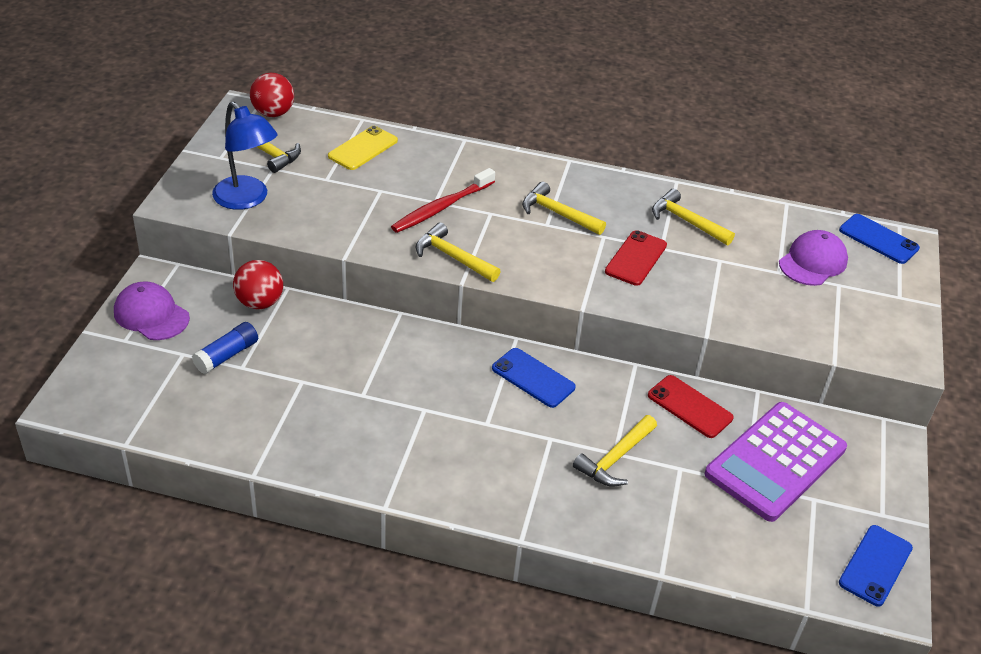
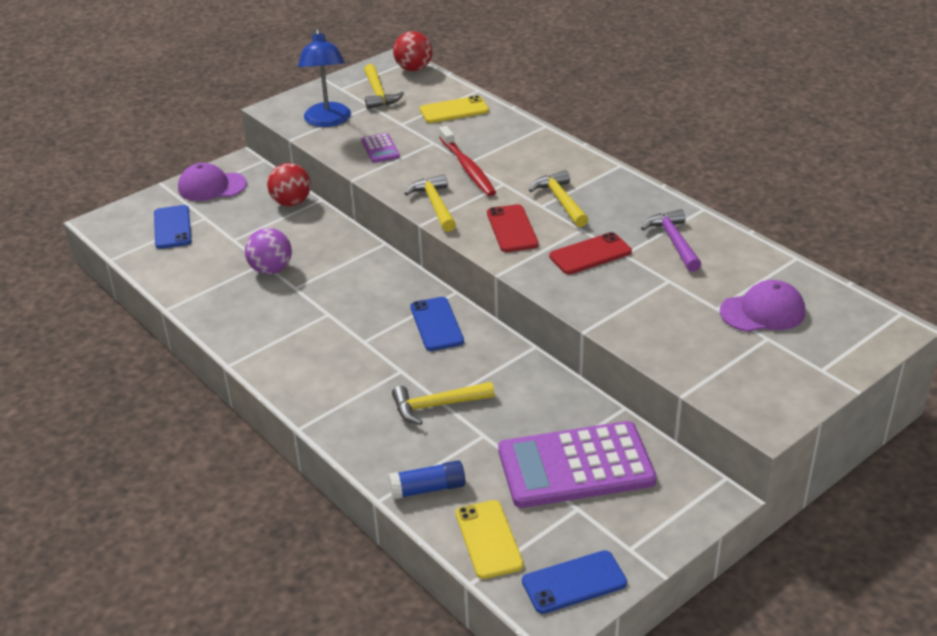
camera: 40 degrees right, 5 degrees down
(151, 315) = (212, 186): purple cap -> purple cap turned 75 degrees counterclockwise
(227, 355) = (232, 229): blue glue stick -> blue glue stick (427, 489)
(318, 385) = (271, 269): none -> purple ball
(335, 214) = (380, 149): none -> purple calculator
(441, 207) = (467, 168): red toothbrush -> red toothbrush turned 105 degrees counterclockwise
(687, 221) = (674, 242): yellow hammer -> purple hammer
(690, 407) = (546, 395): red phone -> red phone (512, 229)
(780, 562) = (489, 539): none -> yellow phone
(878, 239) = (860, 316): blue phone -> blue phone (172, 227)

